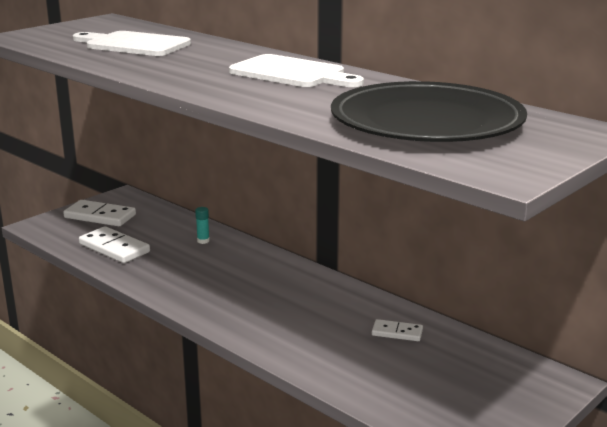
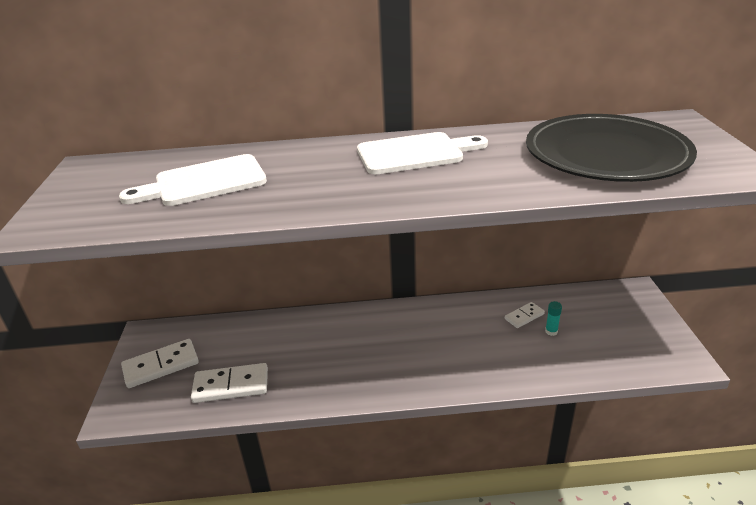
camera: 45 degrees left, 10 degrees up
(203, 241) = (289, 332): turquoise glue stick -> turquoise glue stick (551, 331)

